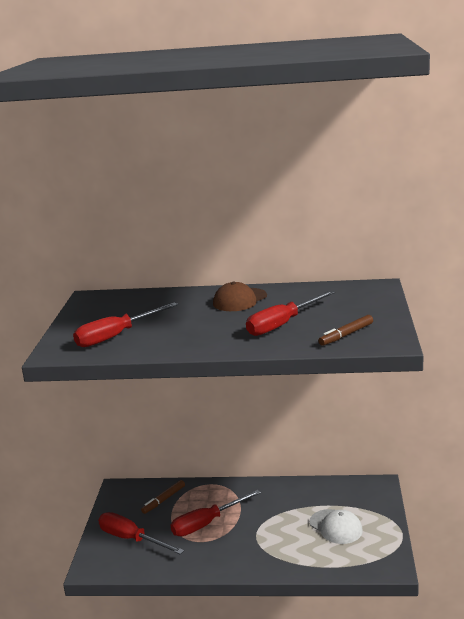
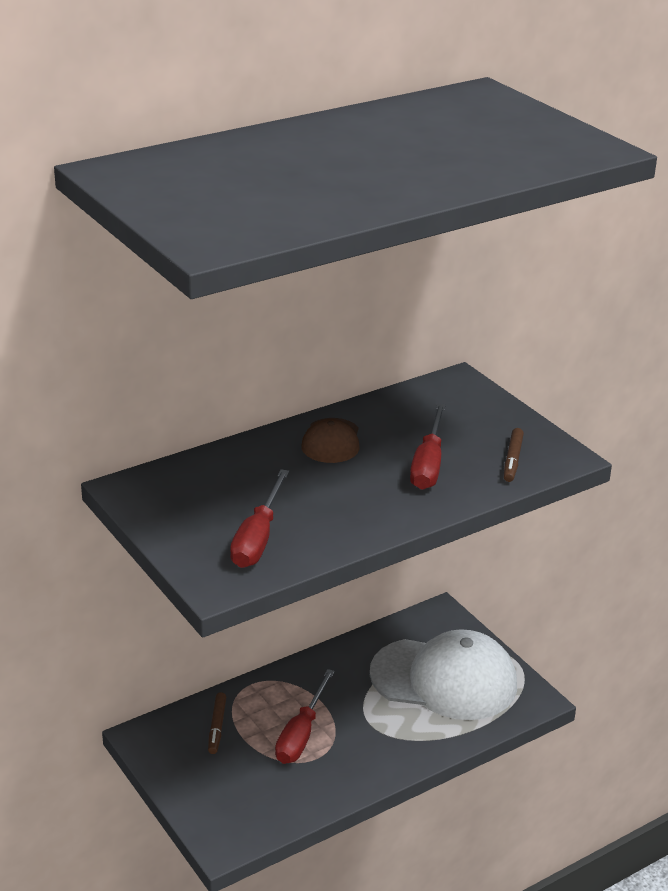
camera: 40 degrees left, 10 degrees up
(131, 539) = (233, 791): red screwdriver -> none
(336, 527) = (444, 679): white cap -> white cap, size x2.09

